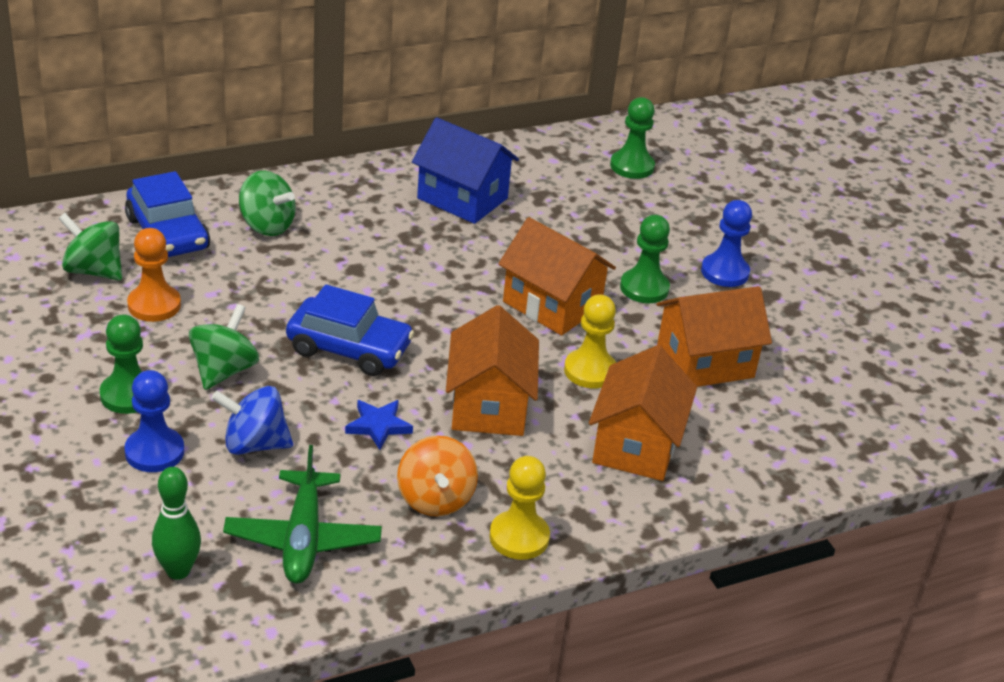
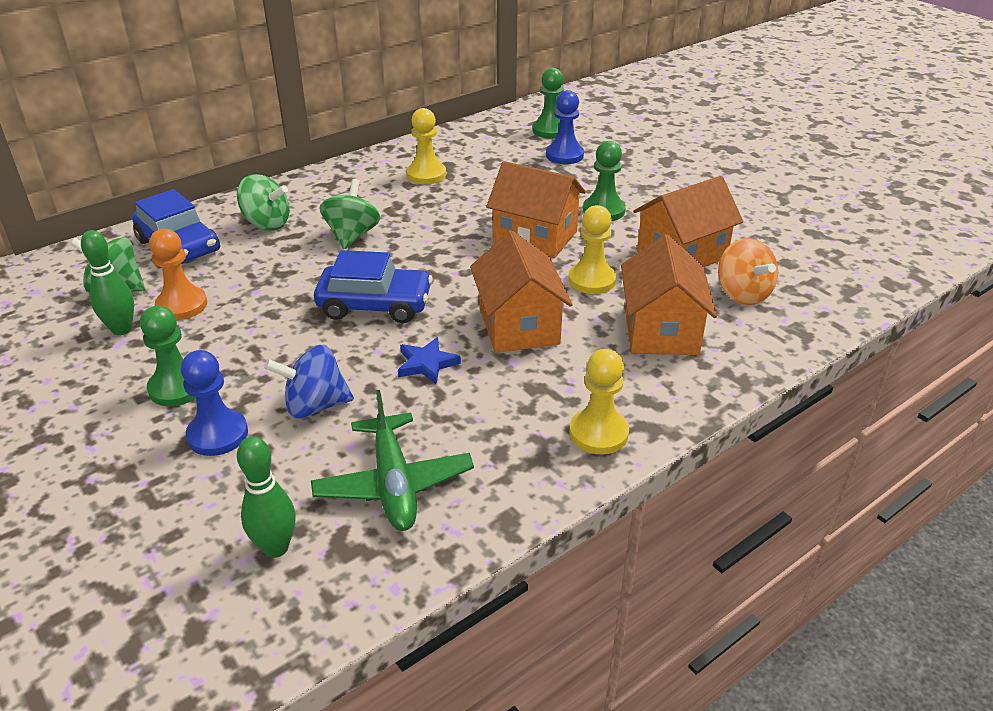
camera: 10 degrees left, 0 degrees up
(89, 319) = (121, 329): none -> green bowling pin
(224, 370) = (265, 347): green spinning top -> green spinning top (352, 235)
(435, 499) = (506, 417): orange spinning top -> orange spinning top (742, 294)
(462, 198) = (426, 175): blue house -> yellow pawn
(724, 272) = (660, 188): blue pawn -> blue pawn (564, 155)

